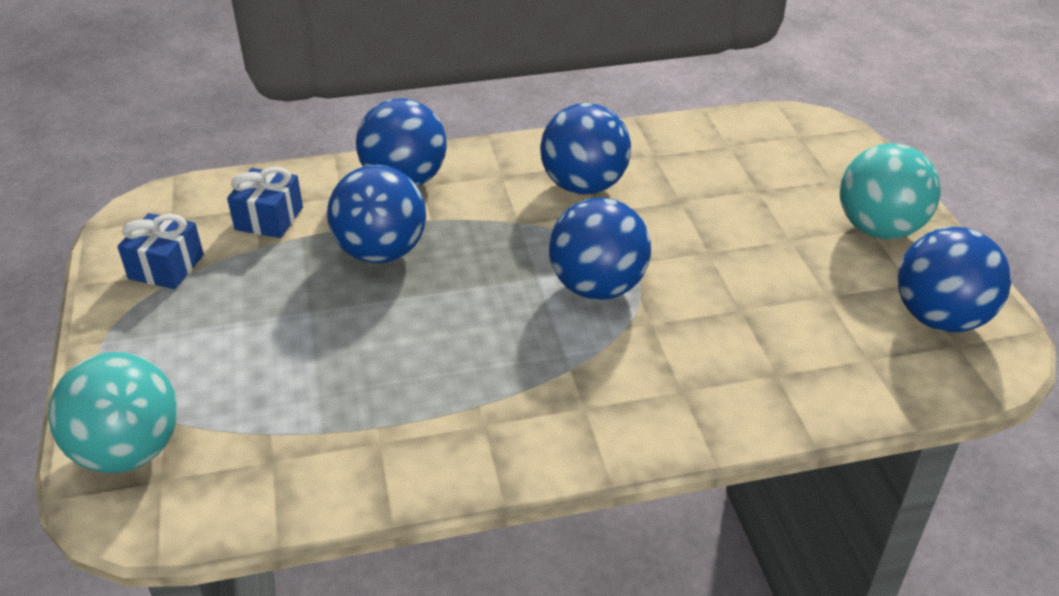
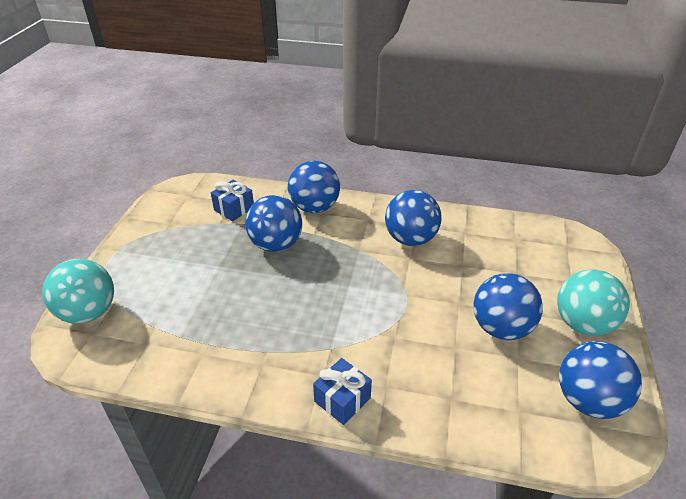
camera: 25 degrees right, 0 degrees up
(166, 267) = (170, 220): blue gift -> blue gift (342, 399)
(597, 287) = (378, 303): blue ball -> blue ball (501, 328)

